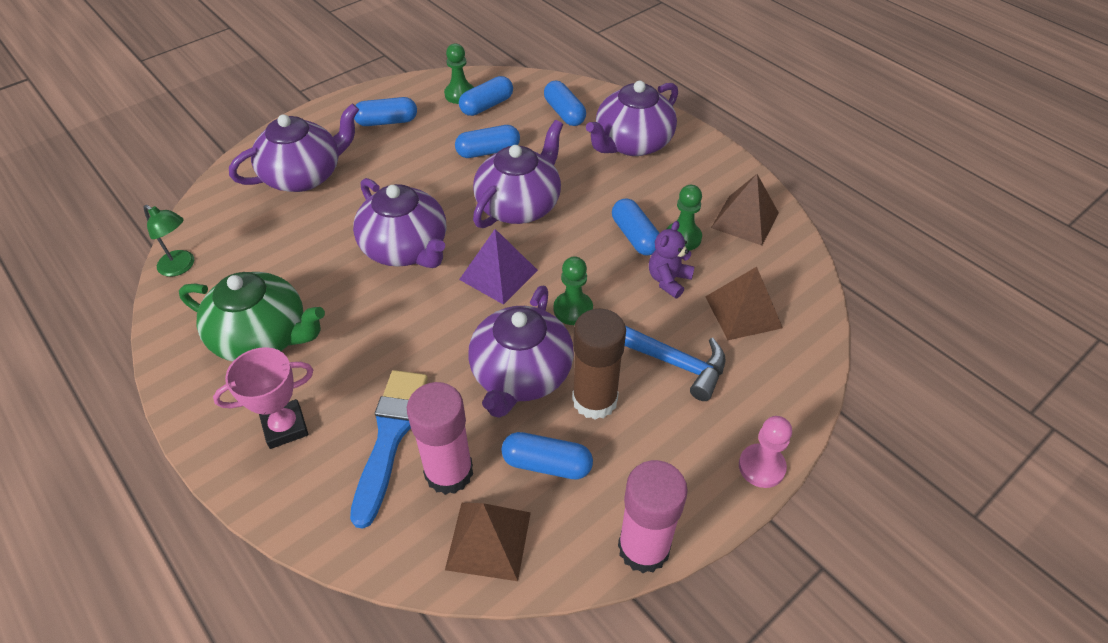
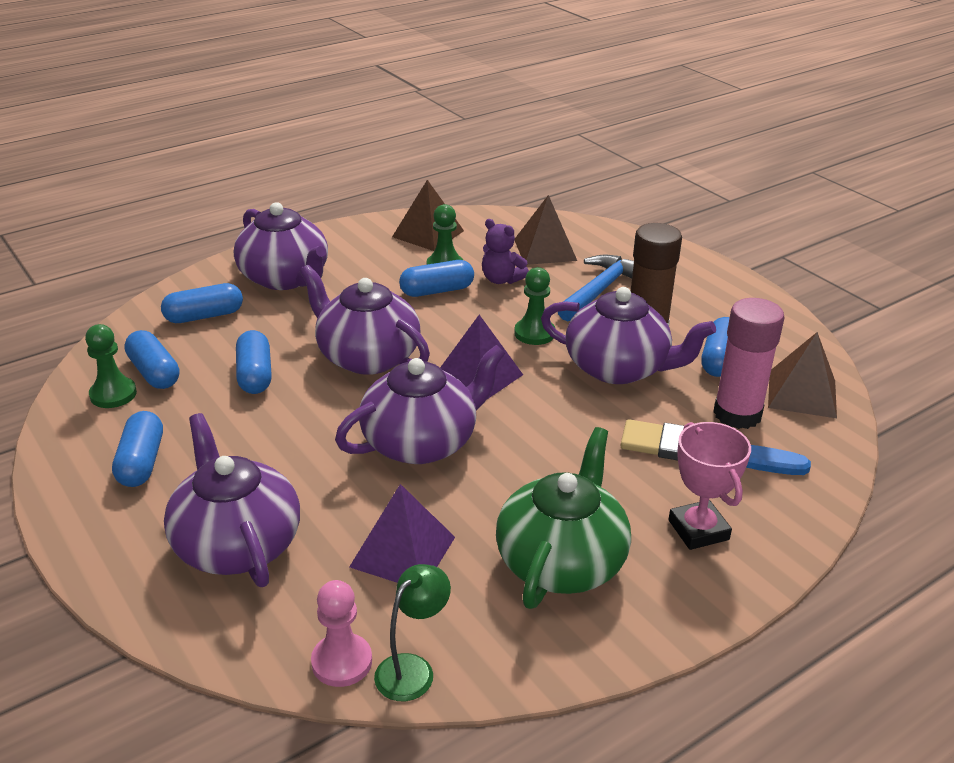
camera: 85 degrees left, 15 degrees down
(286, 251) = (402, 552): none -> purple pyramid
(643, 548) = (788, 320): pink glue stick -> none
(761, 467) = (705, 263): pink pawn -> pink pawn (342, 662)

